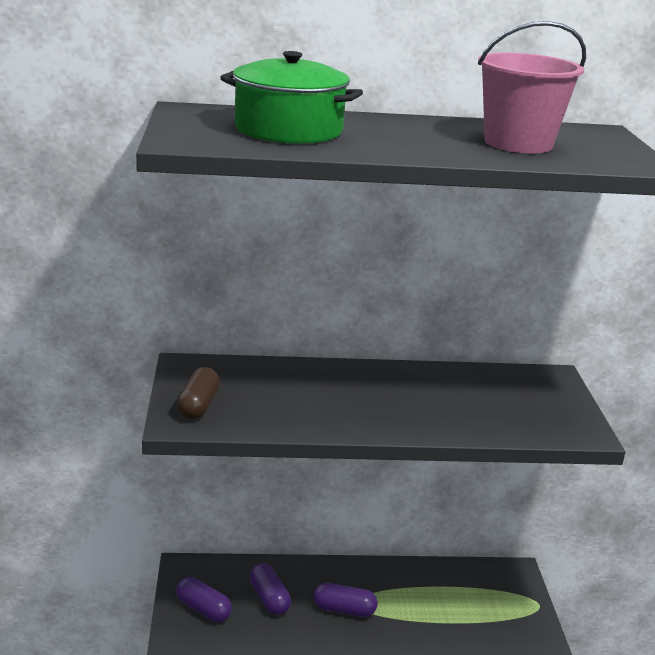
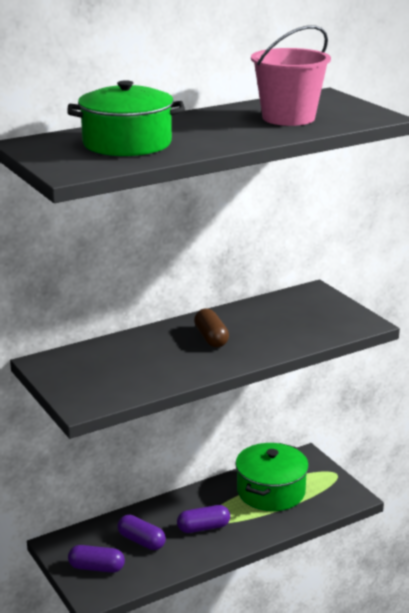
camera: 25 degrees left, 0 degrees up
(198, 405) = (85, 389): brown capsule -> brown capsule (211, 338)
(447, 597) = (271, 491): none -> green pot

